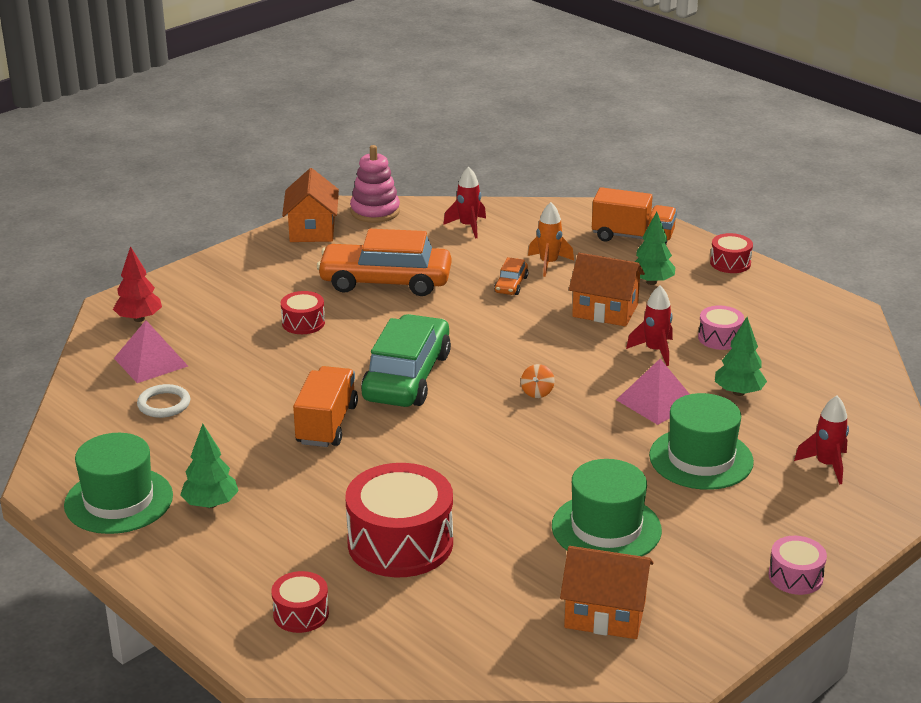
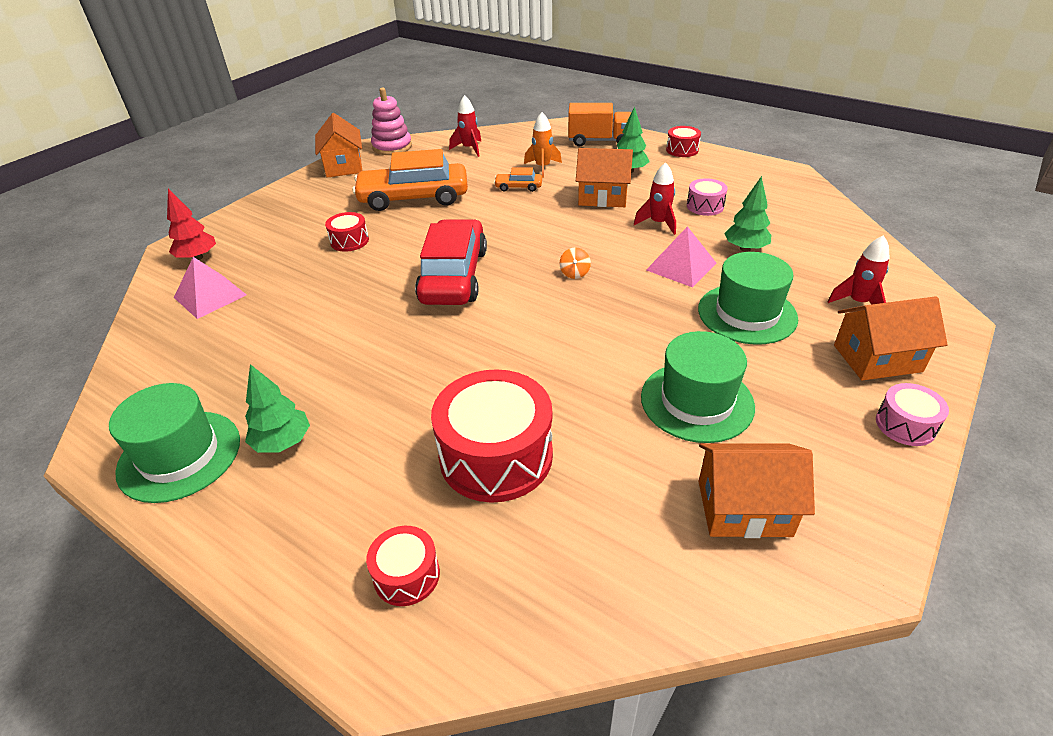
camera: 10 degrees left, 10 degrees up
(164, 404) = (225, 336): white ring -> none
(327, 424) = (389, 333): orange truck -> none
(407, 377) = (454, 276): green car -> red car
(511, 285) = (518, 187): orange car -> orange car turned 90 degrees clockwise
(809, 518) = (877, 358): none -> orange house

